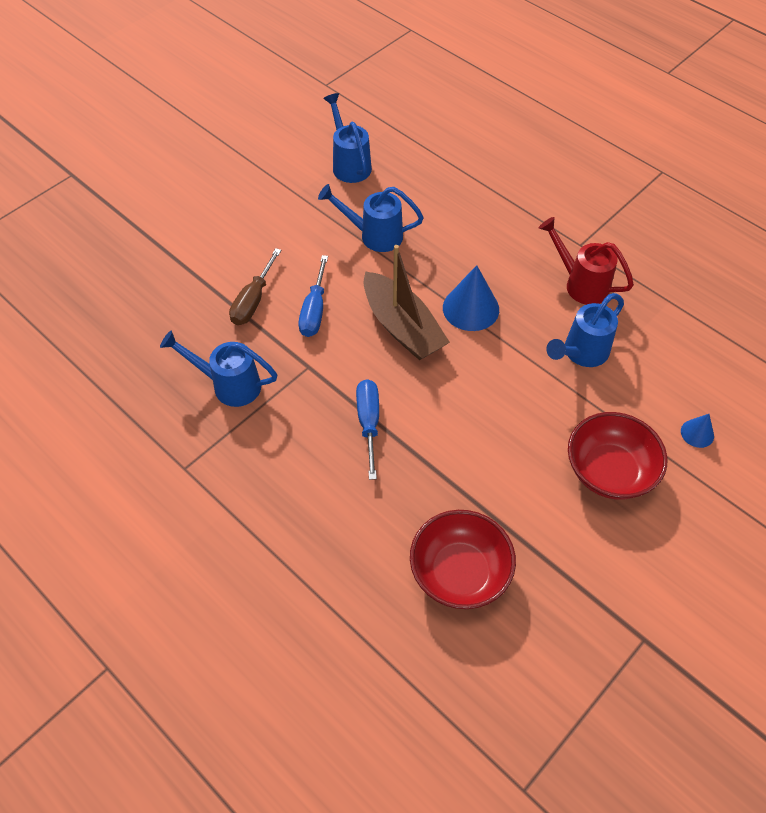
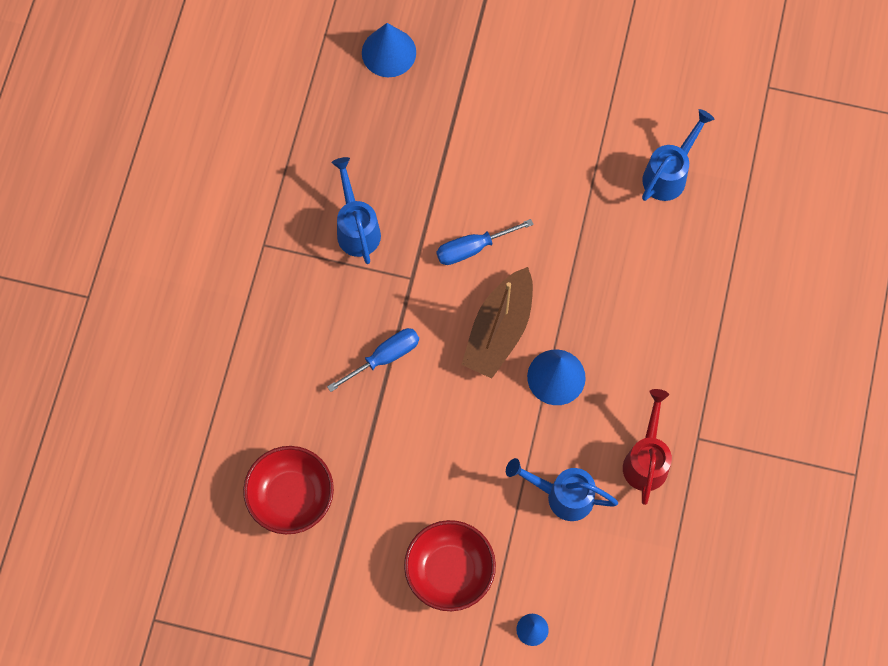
camera: 60 degrees right, 15 degrees up
(89, 284) = (389, 52): none -> blue cone
(253, 300) = (453, 192): brown screwdriver -> none
(374, 235) = (591, 248): blue watering can -> none

